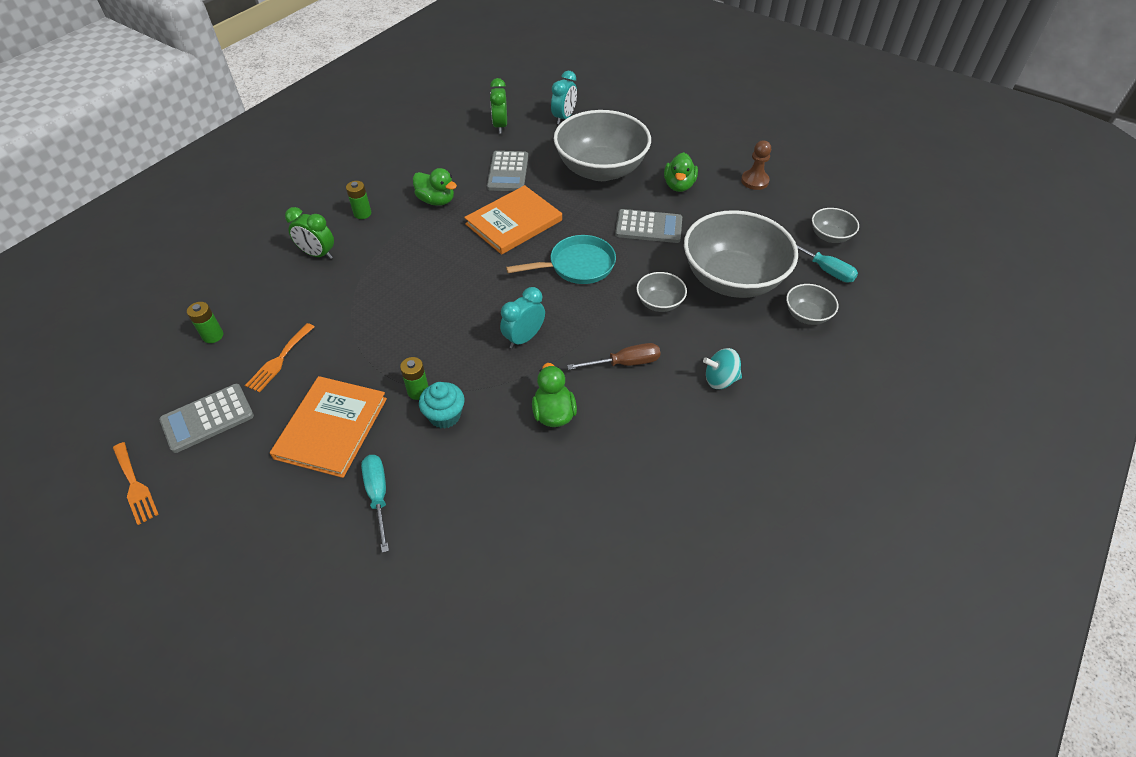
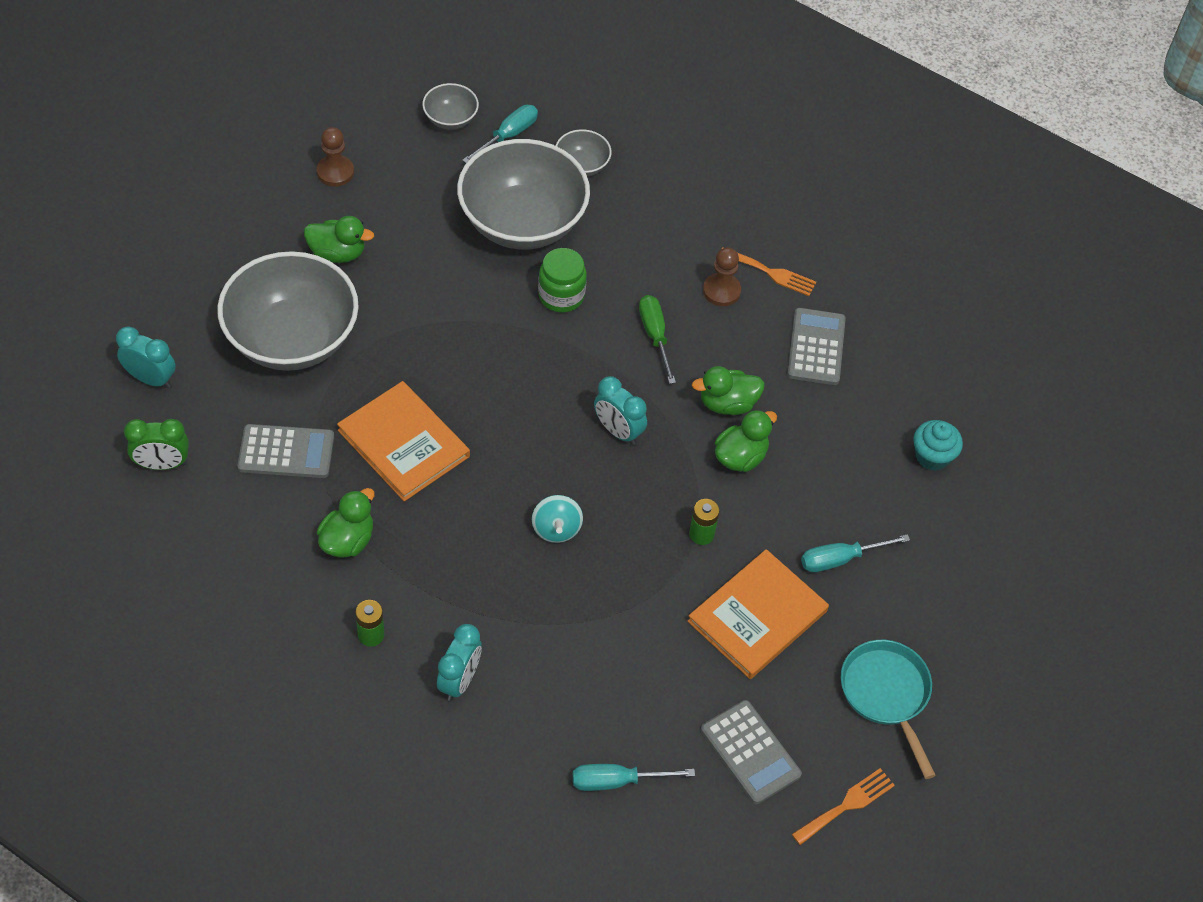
camera: 95 degrees left, 5 degrees up
(213, 336) = (617, 781): green battery -> turquoise screwdriver
(279, 360) = (657, 691): orange fork -> orange fork (771, 273)
(318, 254) = (459, 680): green clock -> turquoise clock
(331, 428) = (757, 616): orange book -> orange book turned 60 degrees counterclockwise
(445, 415) = (735, 505): turquoise cupcake -> turquoise cupcake (932, 456)
(495, 421) = (740, 457): none -> green duck
(577, 266) = (494, 374): turquoise pan -> turquoise pan (886, 694)
(625, 363) = (655, 336): brown screwdriver -> green screwdriver
(648, 227) = (422, 294): grey calculator -> grey calculator (816, 347)
(659, 303) = (561, 296): grey bowl -> green jar
(683, 413) = (721, 291): none -> brown pawn
(720, 379) = (676, 254): turquoise spinning top -> turquoise spinning top (556, 529)

